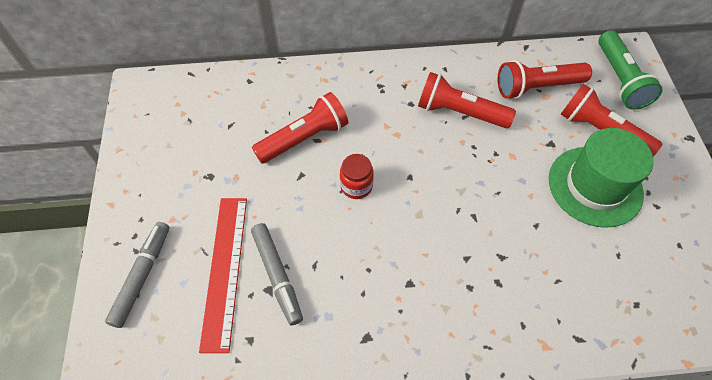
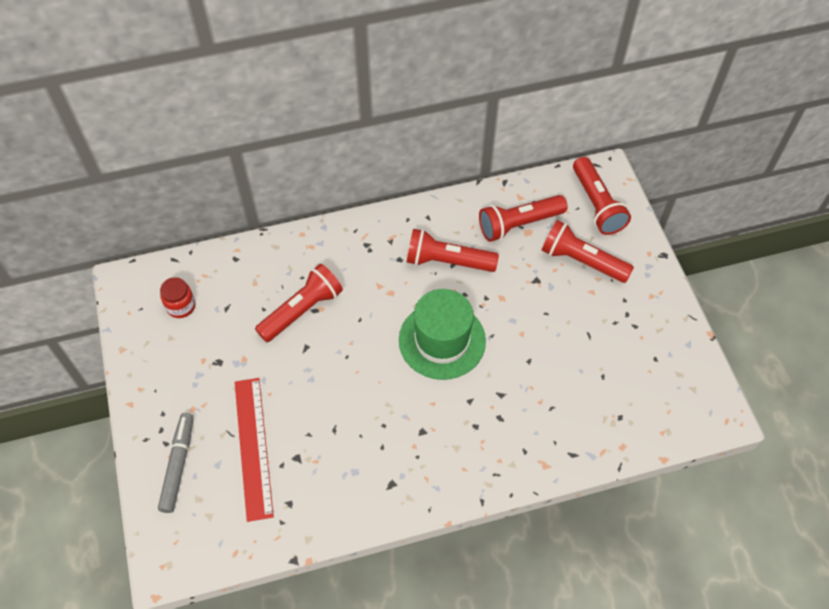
camera: 10 degrees left, 0 degrees up
(277, 275) = (302, 443): grey marker -> none
(356, 186) = (360, 350): red jar -> red jar (181, 306)
(595, 186) = (579, 315): green hat -> green hat (442, 340)
(619, 79) = (596, 204): green flashlight -> red flashlight

